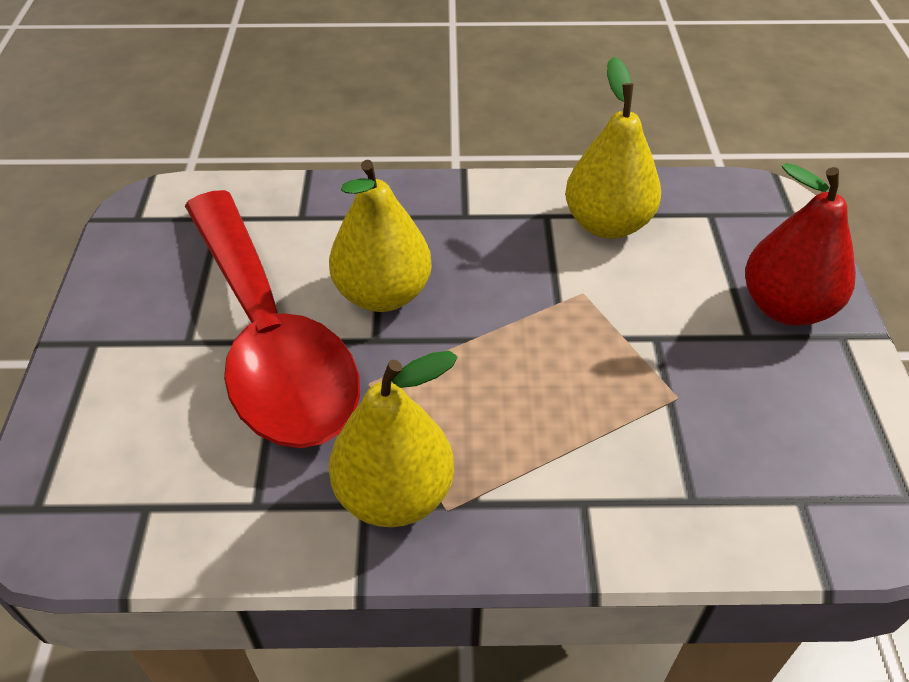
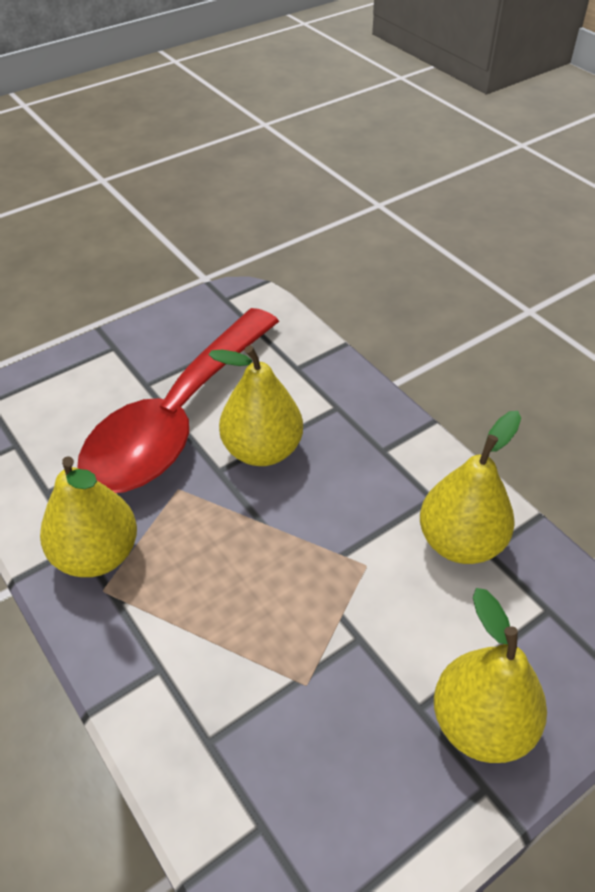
camera: 55 degrees right, 0 degrees up
(786, 307) = (481, 724): red pear -> yellow pear

